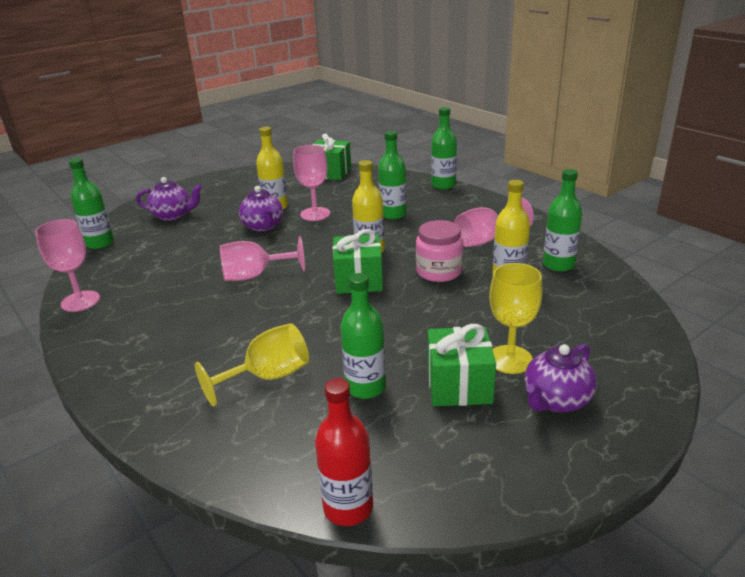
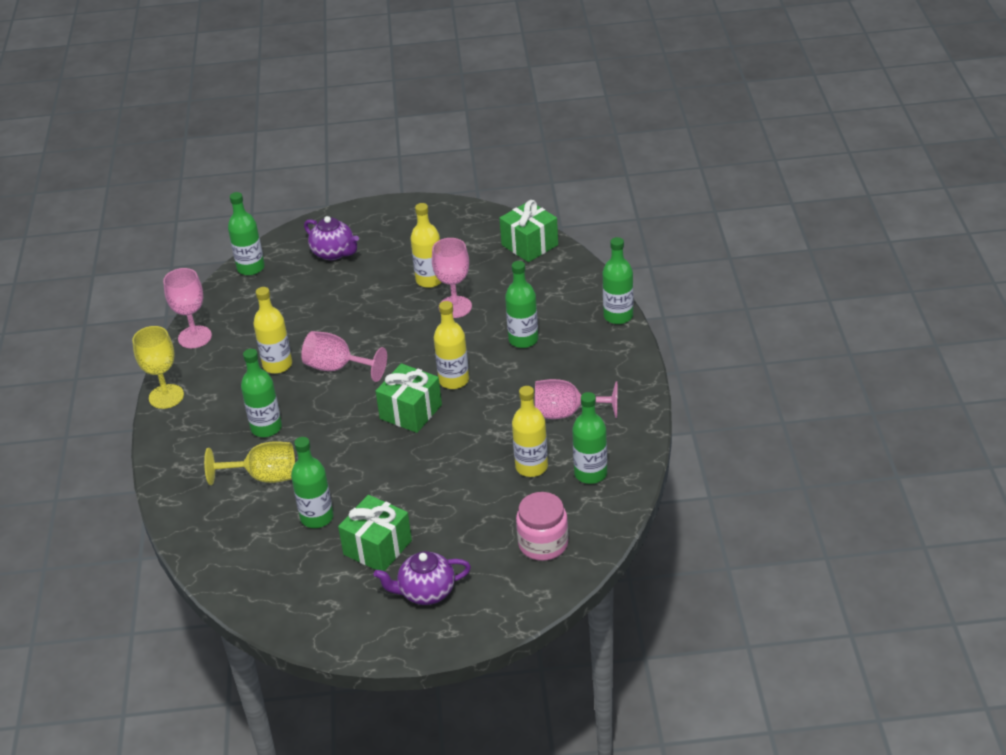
camera: 35 degrees right, 10 degrees up
(192, 292) = (277, 365): none -> yellow bottle
(228, 338) = (266, 428): none -> green bottle
(263, 226) = (396, 305): purple teapot -> none
(348, 507) = (229, 594): red bottle -> none
(439, 271) = (483, 433): pink jar -> pink jar (543, 543)
(510, 359) = (435, 545): yellow goblet -> yellow goblet (166, 396)

